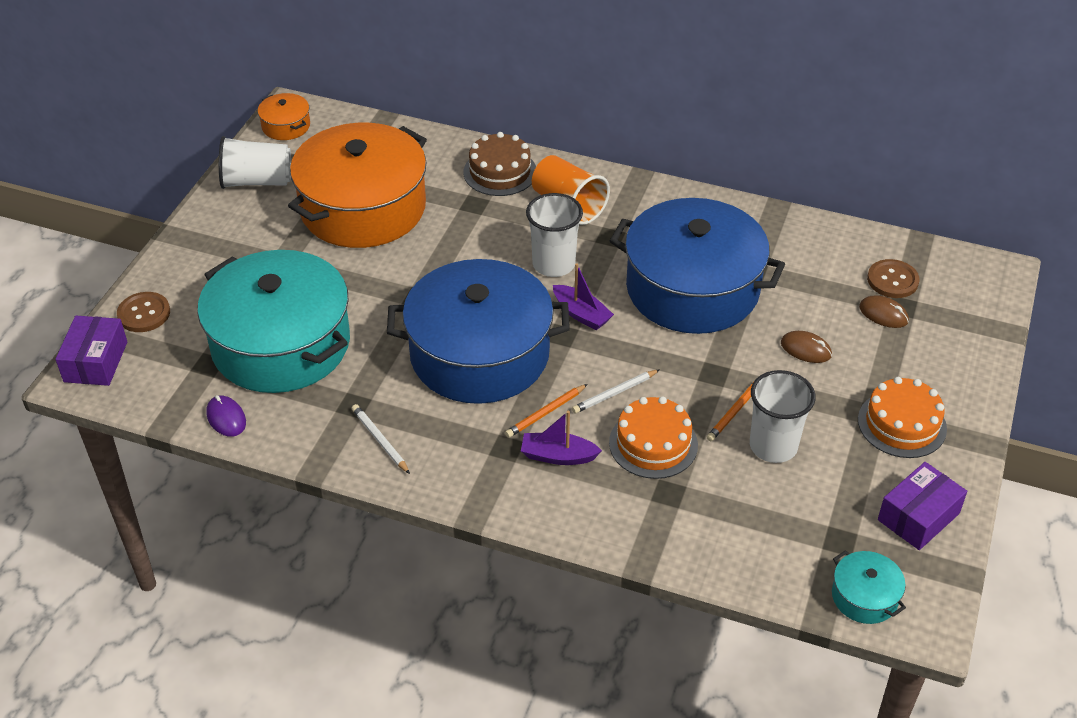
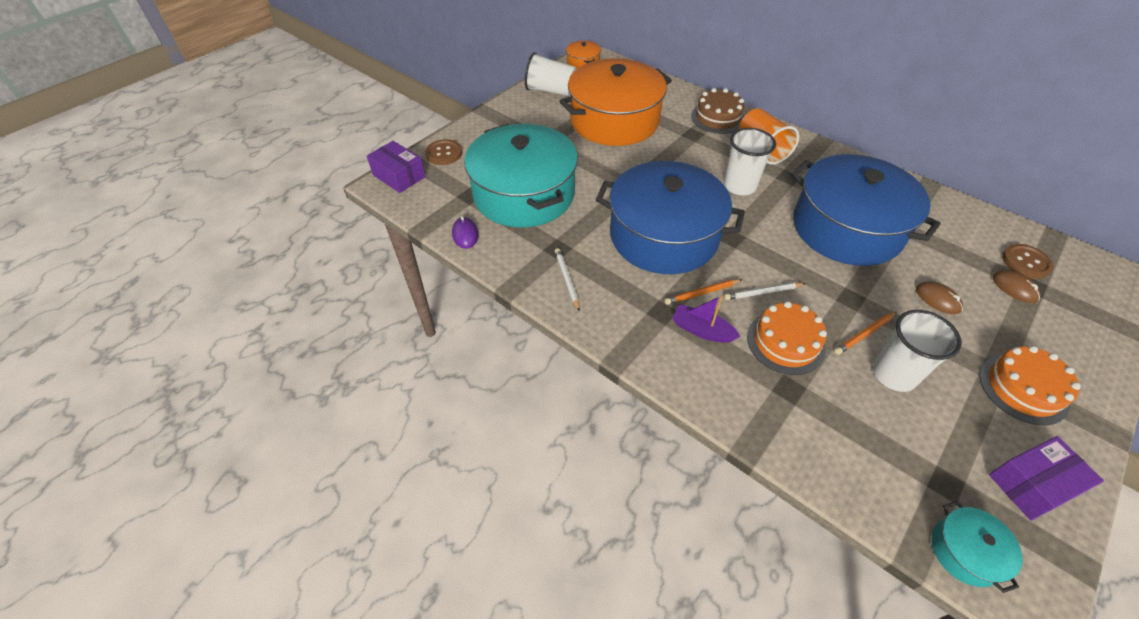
camera: 20 degrees right, 5 degrees up
(95, 362) = (399, 176): purple box -> purple box turned 75 degrees counterclockwise
(581, 314) = (751, 226): purple boat -> none

